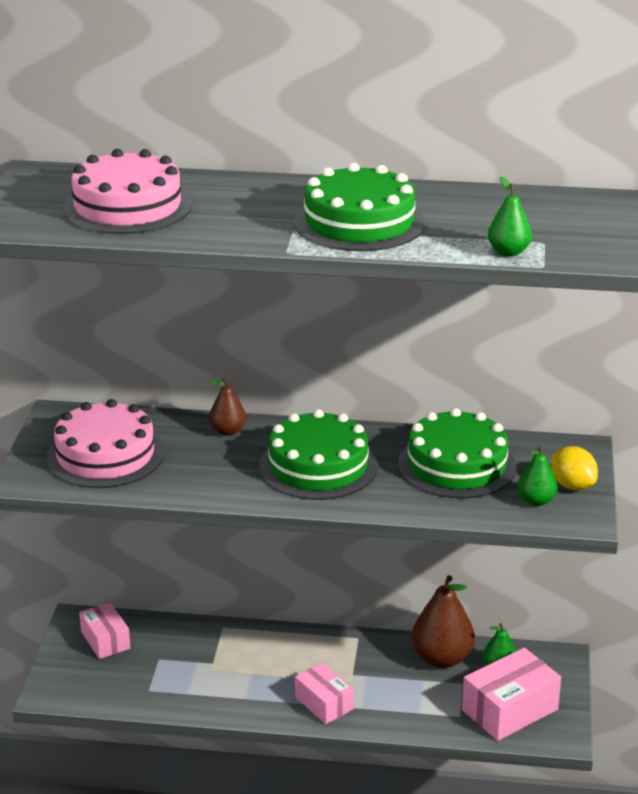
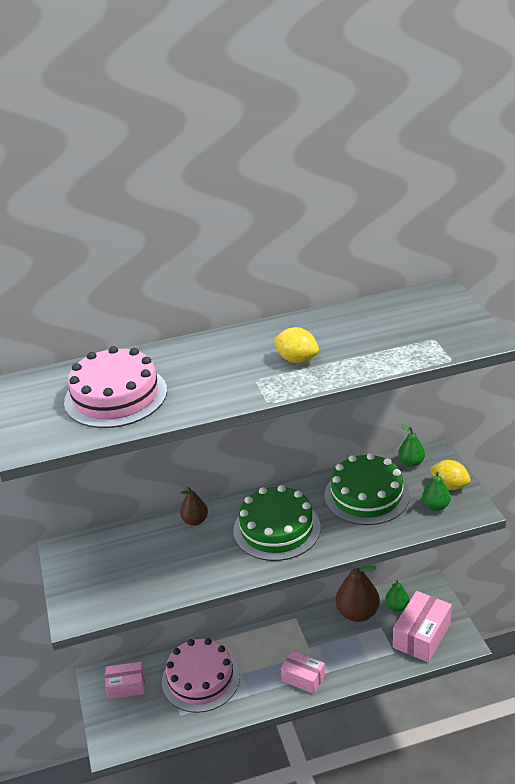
camera: 20 degrees left, 5 degrees up
(105, 455) = (120, 573): pink cake -> pink cake (200, 678)
(105, 640) = (126, 686): pink box -> pink box turned 45 degrees counterclockwise
(359, 223) = (297, 359): green cake -> yellow lemon
(508, 252) = (419, 354): green pear -> green pear (411, 462)

